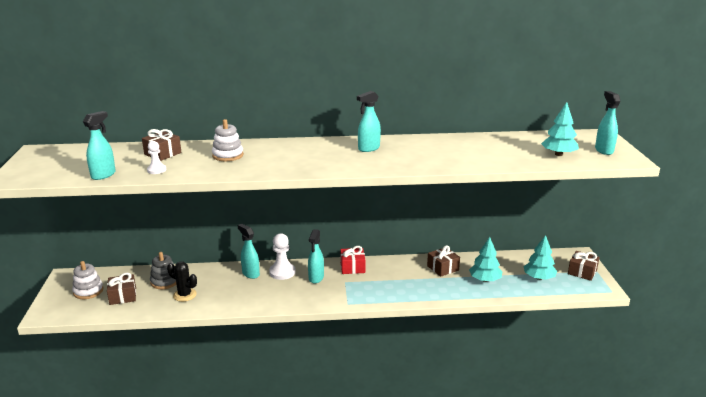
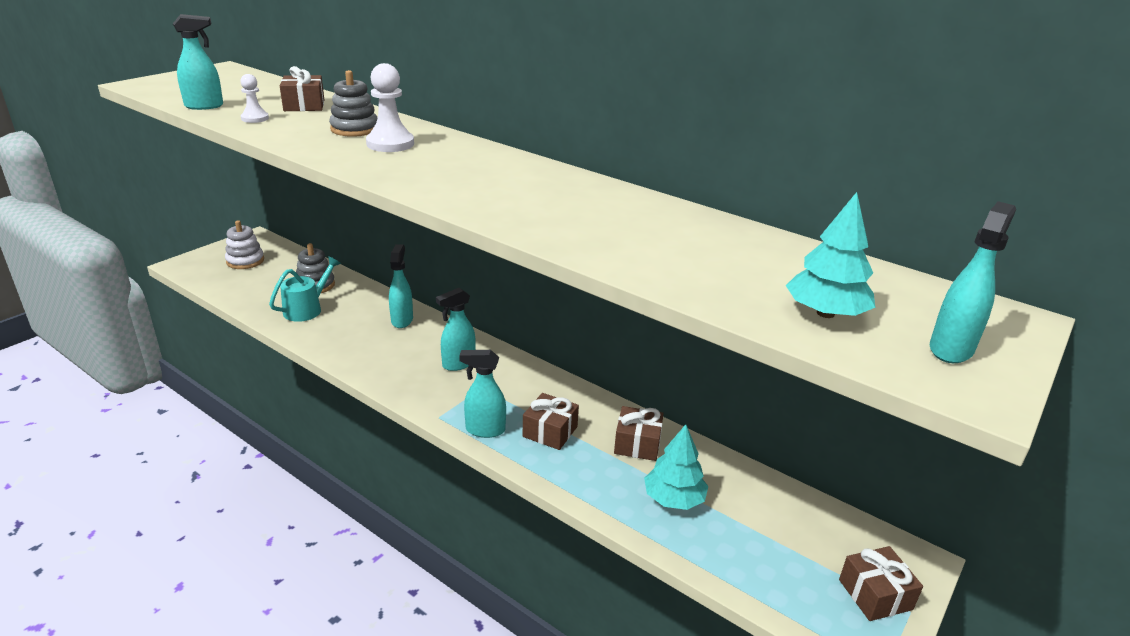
camera: 40 degrees right, 5 degrees up
(123, 296) = (260, 281): brown gift -> brown gift (550, 431)
(185, 295) = (307, 309): black cactus -> turquoise watering can
(228, 155) = (354, 129): white stacking toy -> grey stacking toy
(282, 272) = (435, 336): white pawn -> white pawn (390, 144)
(352, 267) = (521, 374): red gift -> none
(368, 148) = (527, 181): turquoise spray bottle -> turquoise spray bottle (485, 430)
(539, 278) = (772, 552): turquoise tree -> none

